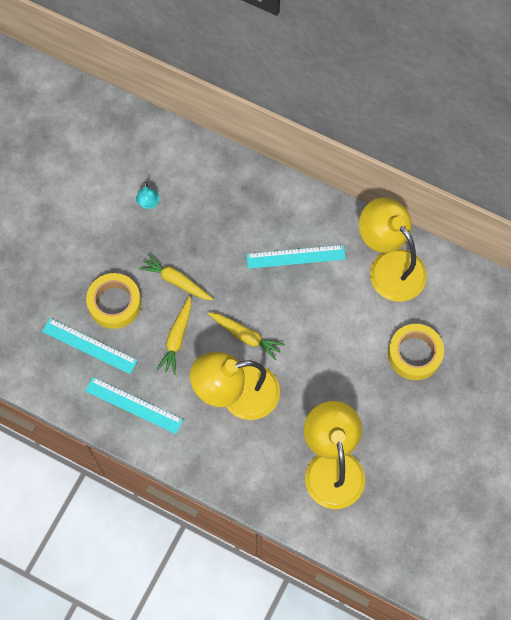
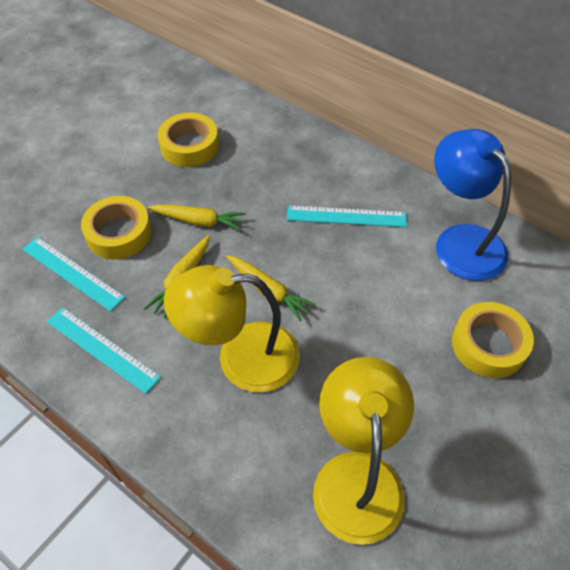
camera: 10 degrees right, 15 degrees down
(148, 203) = (189, 146): turquoise lamp -> yellow tape
(176, 281) = (199, 221): yellow carrot -> yellow carrot turned 150 degrees clockwise
(389, 265) = (461, 241): yellow lamp -> blue lamp

